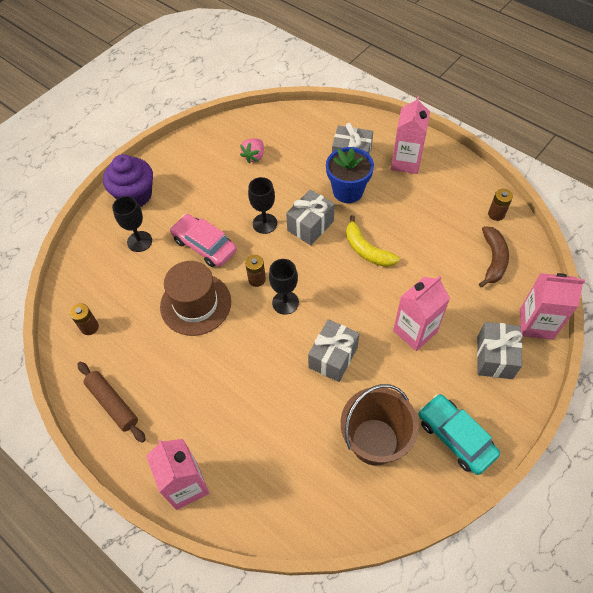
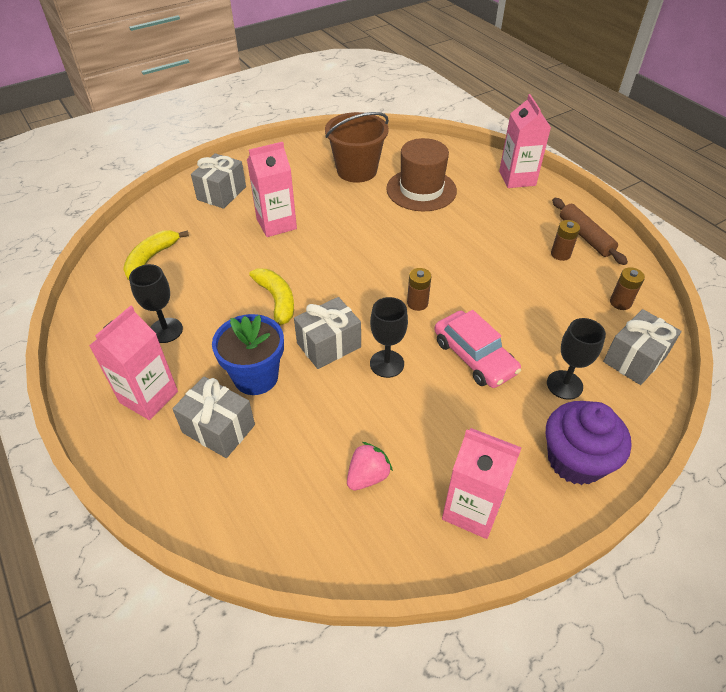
camera: 165 degrees left, 10 degrees down
(195, 304) = (494, 296): brown hat -> brown hat (421, 190)
(285, 302) = (393, 274): black goblet -> black goblet (166, 330)
(333, 357) = (364, 223): grey gift -> grey gift (634, 359)
(455, 437) = (292, 161): turquoise car -> none
(493, 260) = (151, 259): brown banana -> yellow banana
(496, 214) = (102, 300): brown battery -> brown battery (560, 254)
(536, 324) = (164, 205): pink carton -> pink carton (472, 509)

